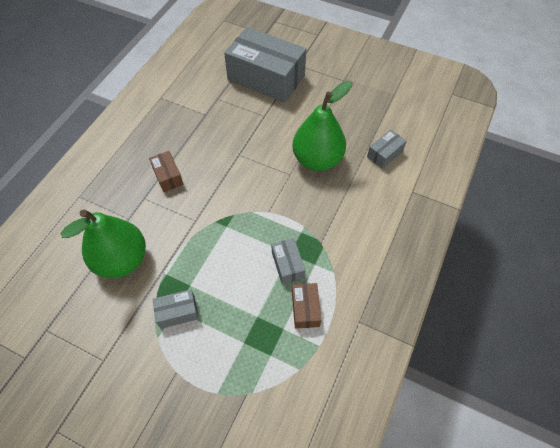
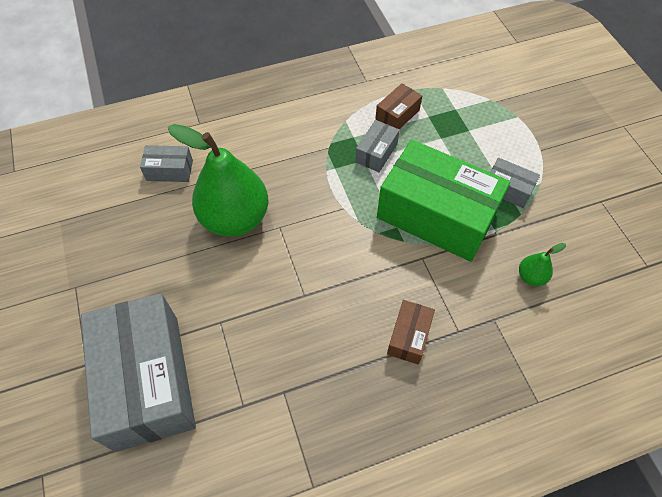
camera: 135 degrees left, 0 degrees up
(121, 260) = (531, 277): green pear -> green pear, size x0.42
(209, 253) = (436, 215): none -> green box

